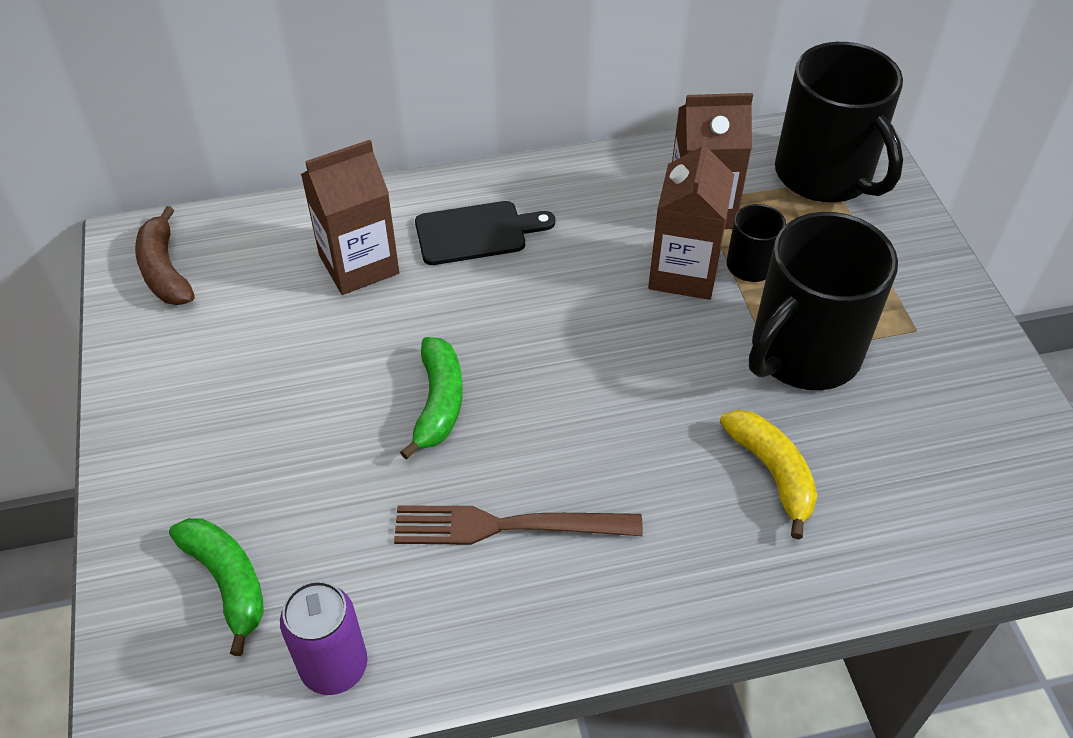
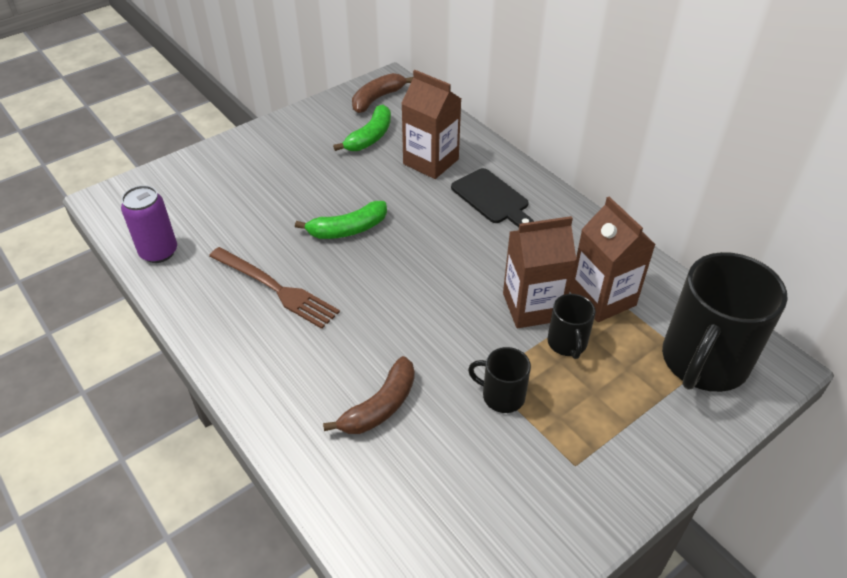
camera: 65 degrees right, 5 degrees down
(227, 582) = (194, 197): green banana -> green banana (370, 137)
(508, 526) = (275, 288): brown fork -> brown fork turned 150 degrees clockwise
(772, 473) = (380, 406): yellow banana -> brown banana
(803, 352) = (502, 396): black mug -> black mug, size x0.47

